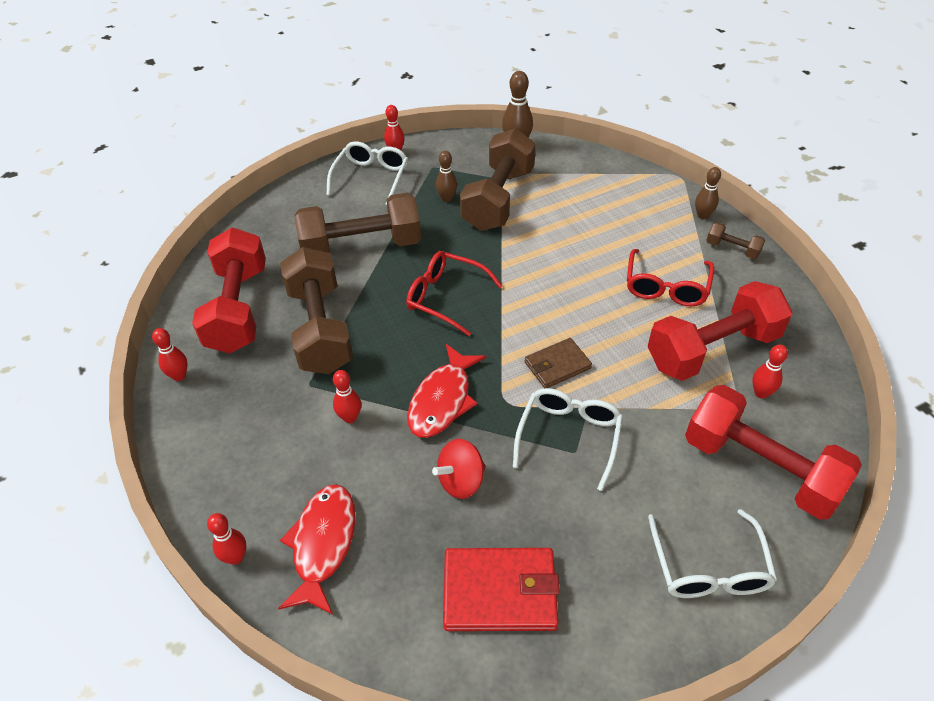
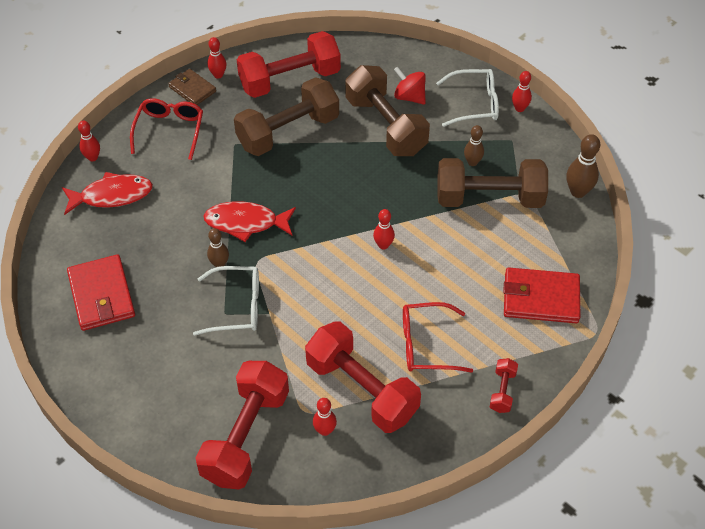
camera: 70 degrees right, 5 degrees up
(350, 417) = (213, 176): red bowling pin -> red bowling pin (383, 245)
(446, 297) = (350, 195): red glasses -> red glasses (169, 131)
(461, 481) = (179, 252): red spinning top -> red spinning top (409, 97)
(557, 365) = (304, 285): brown wallet -> brown wallet (192, 89)
(631, 198) = (540, 298): none -> red wallet
(702, 215) = (542, 360): brown bowling pin -> brown bowling pin (219, 264)
(709, 567) = (149, 411): white glasses -> none
(732, 249) = (502, 391): brown dumbbell -> red dumbbell

